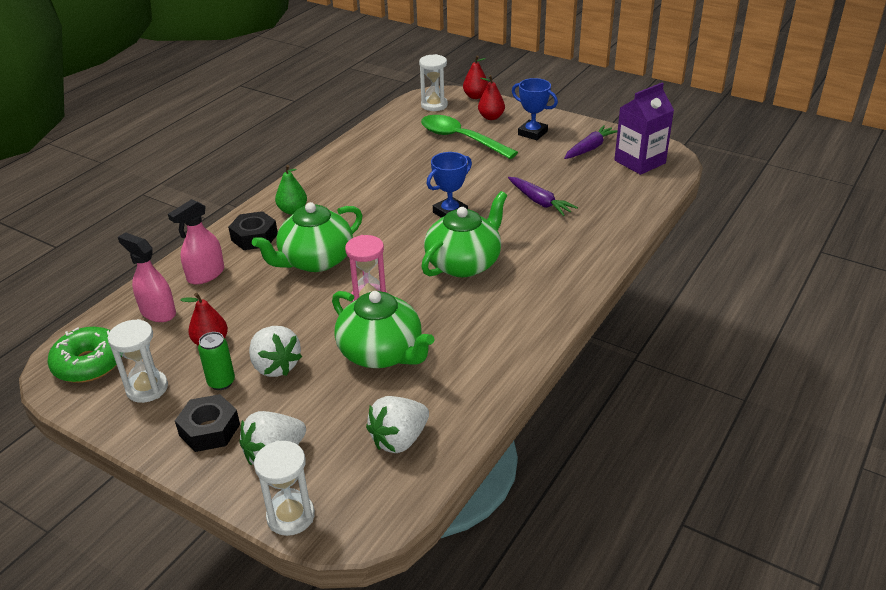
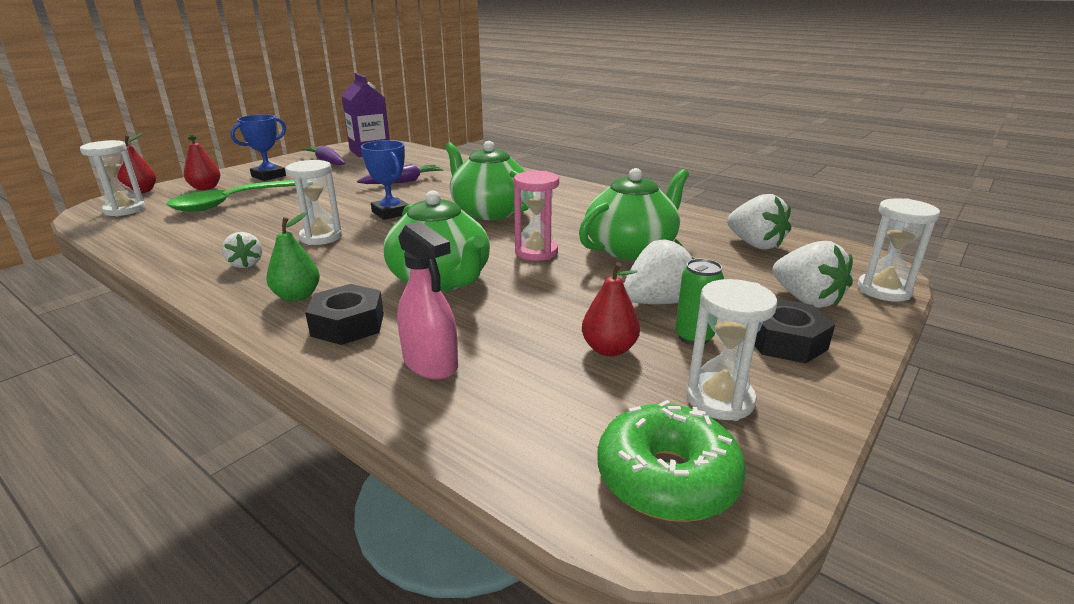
camera: 85 degrees left, 10 degrees down
(158, 312) = (523, 406): pink spray bottle -> none
(341, 179) = (246, 264): none -> white strawberry
(391, 194) = (321, 237): none -> white hourglass

